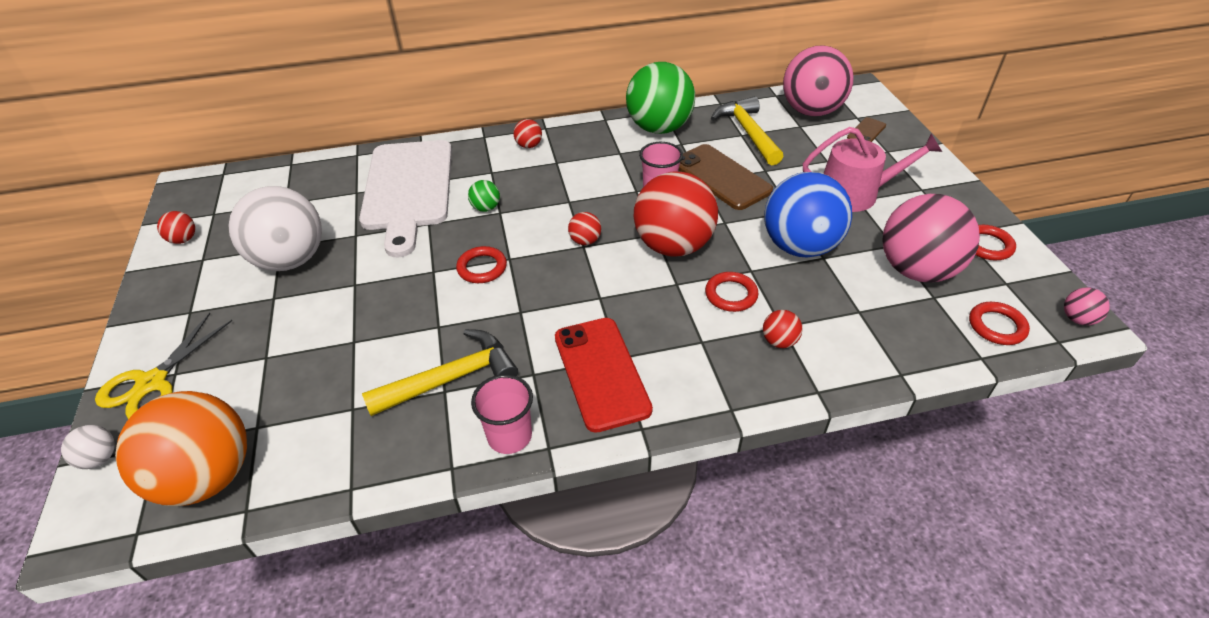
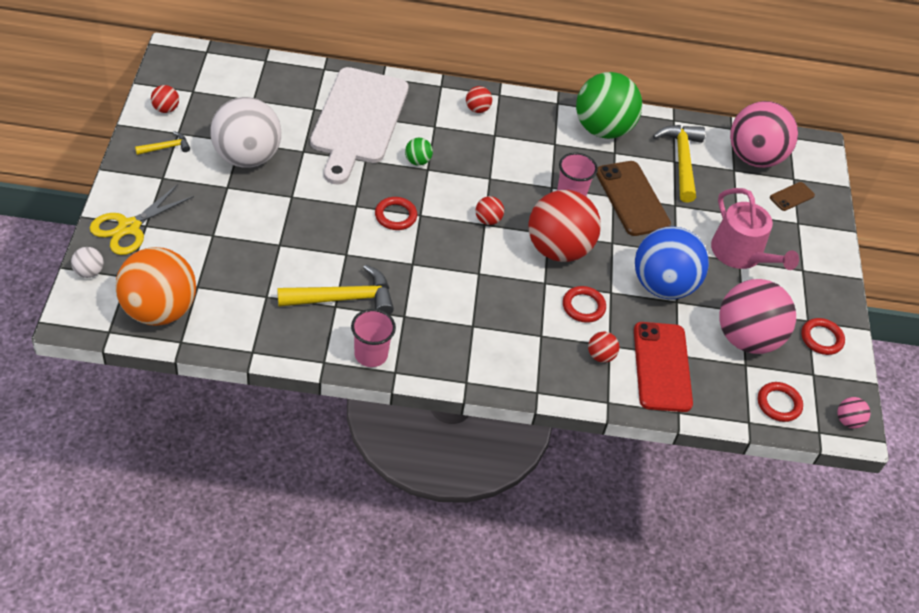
camera: 10 degrees right, 5 degrees up
(189, 278) = (166, 147): none -> yellow hammer
(601, 373) = (454, 332): red phone -> red phone (662, 367)
(855, 193) = (741, 254): pink watering can -> pink watering can turned 45 degrees clockwise

